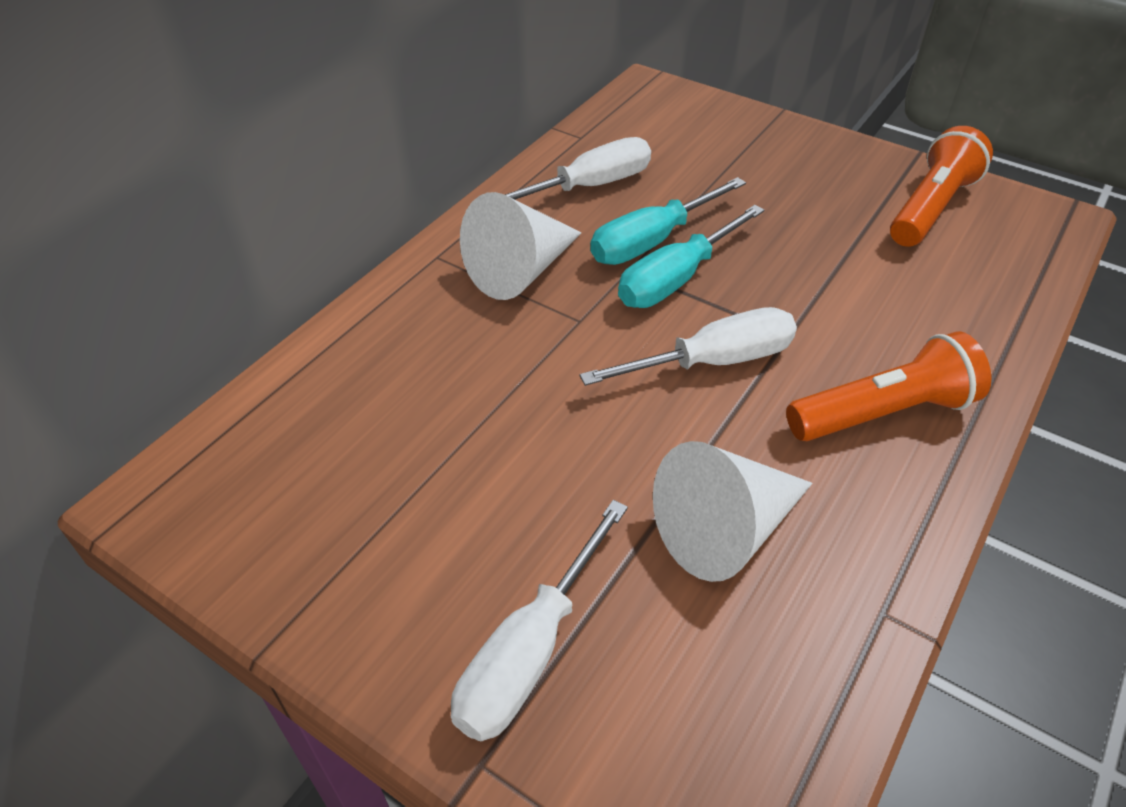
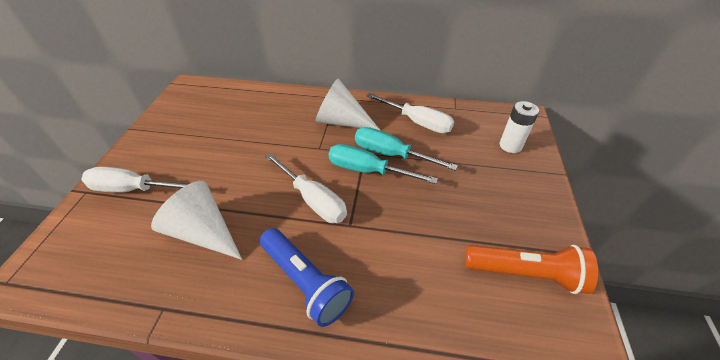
camera: 65 degrees right, 0 degrees up
(704, 125) = (510, 146): none -> white battery
(882, 413) = (305, 281): orange flashlight -> blue flashlight

